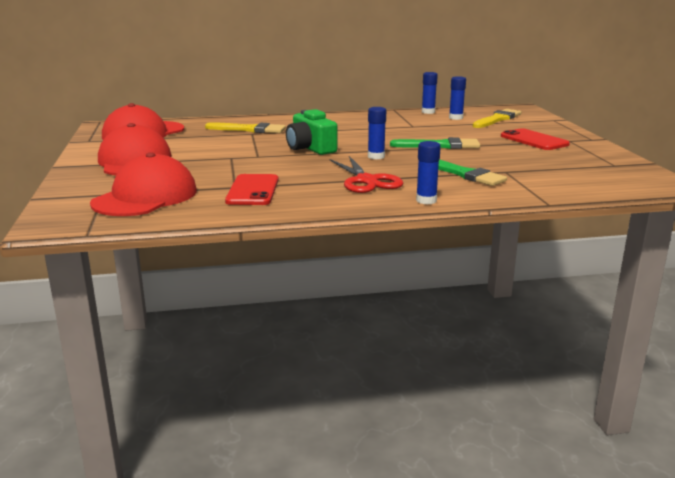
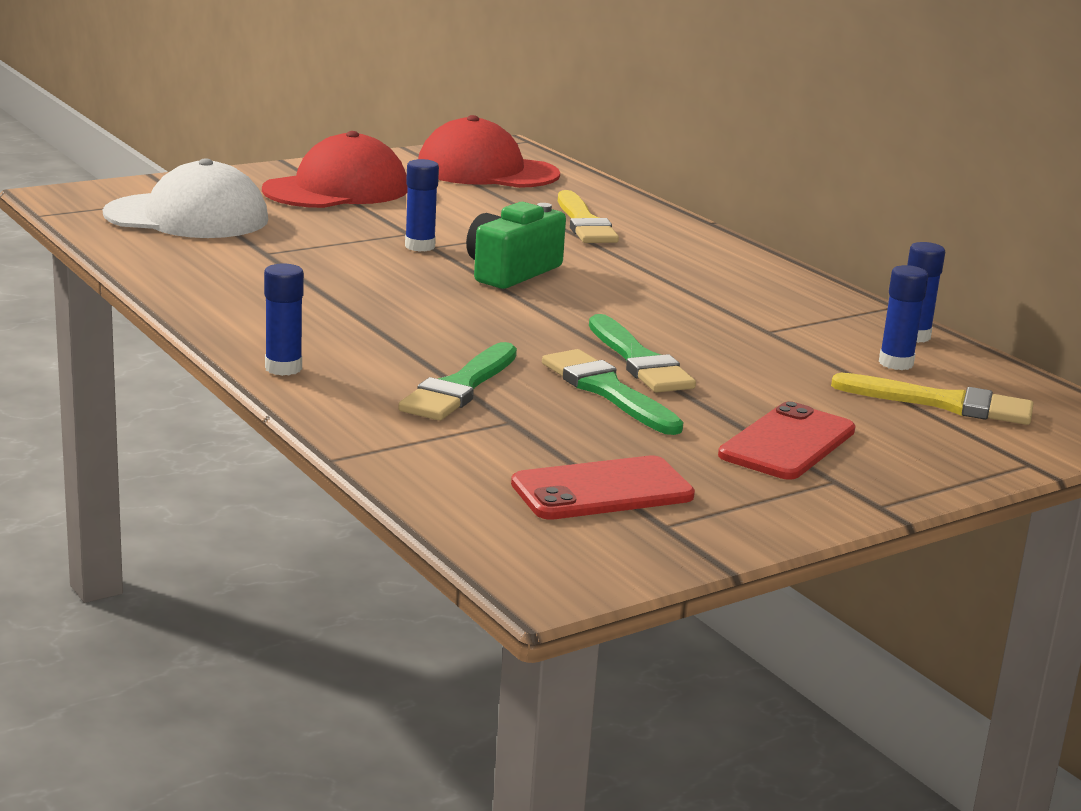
camera: 65 degrees right, 0 degrees up
(145, 197) = (187, 217): red cap -> white cap
(253, 190) = (254, 264): red phone -> red phone (602, 490)
(367, 181) = (357, 323): red scissors -> none
(376, 157) = (507, 318): blue glue stick -> blue glue stick (420, 246)
(474, 154) = (607, 391): none -> green brush

